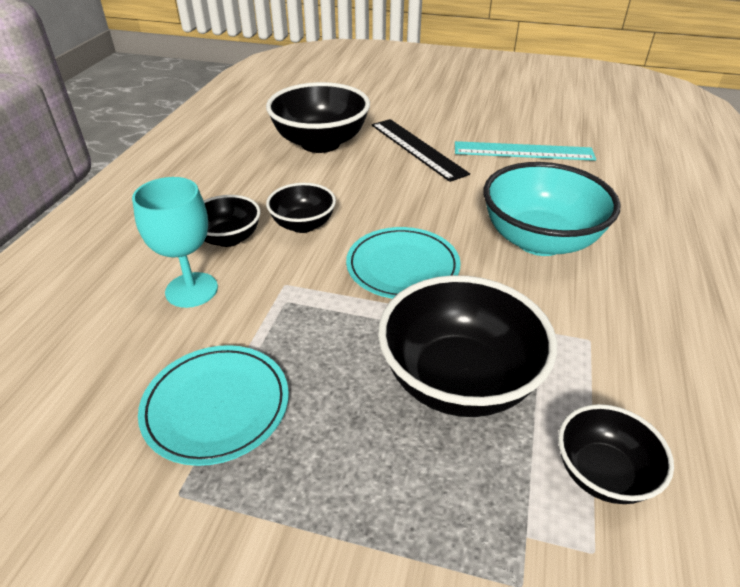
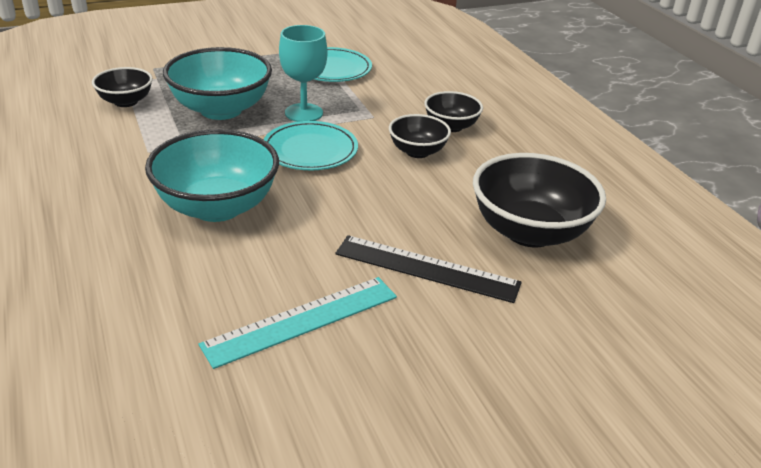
camera: 140 degrees right, 5 degrees down
(191, 290) = (421, 97): turquoise goblet -> turquoise goblet (303, 113)
(458, 380) = (221, 110): black bowl -> turquoise bowl

